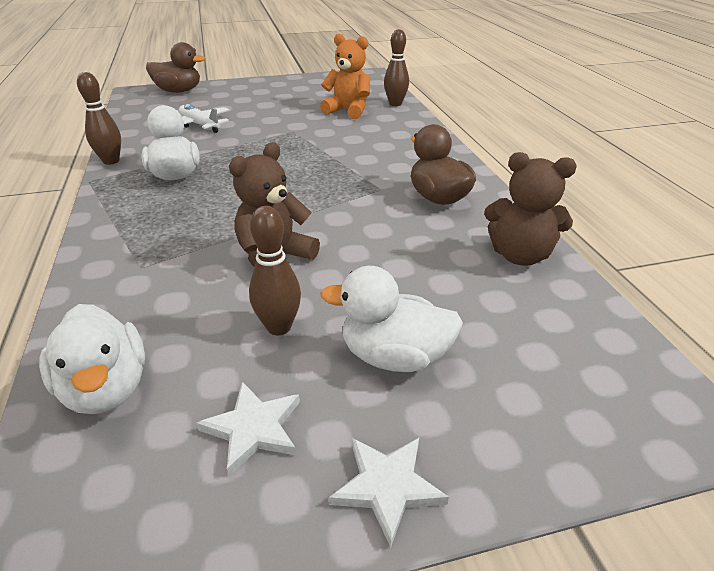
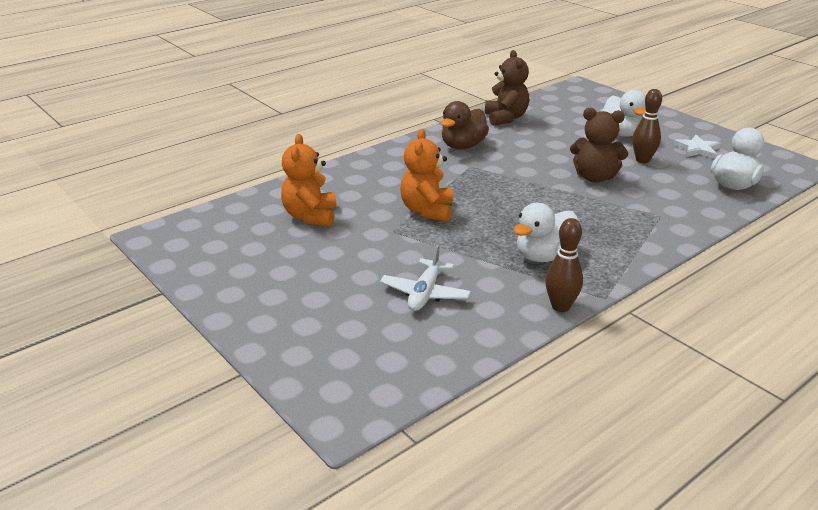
camera: 115 degrees left, 5 degrees down
(179, 91) = (316, 371): brown duck -> none
(309, 148) = (427, 211): none -> orange teddy bear
(387, 487) = (680, 124): white star -> none
(395, 104) = (270, 196): brown bowling pin -> none

